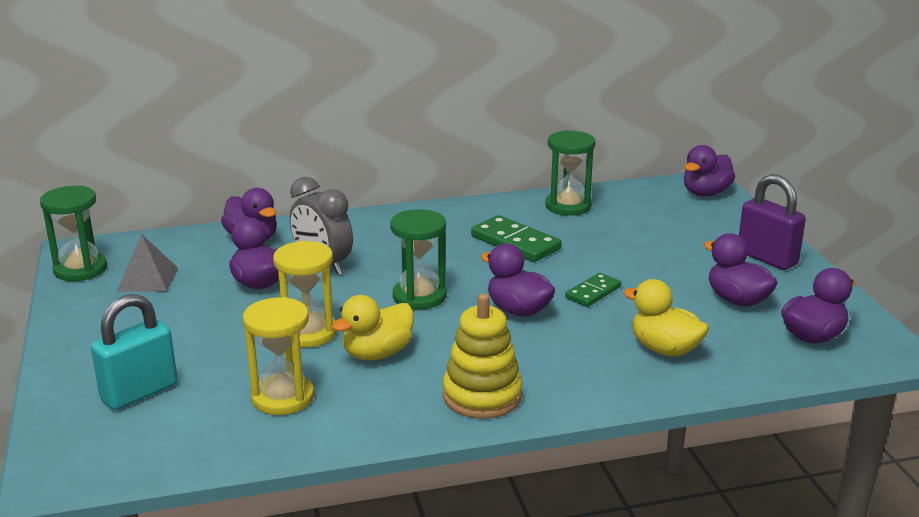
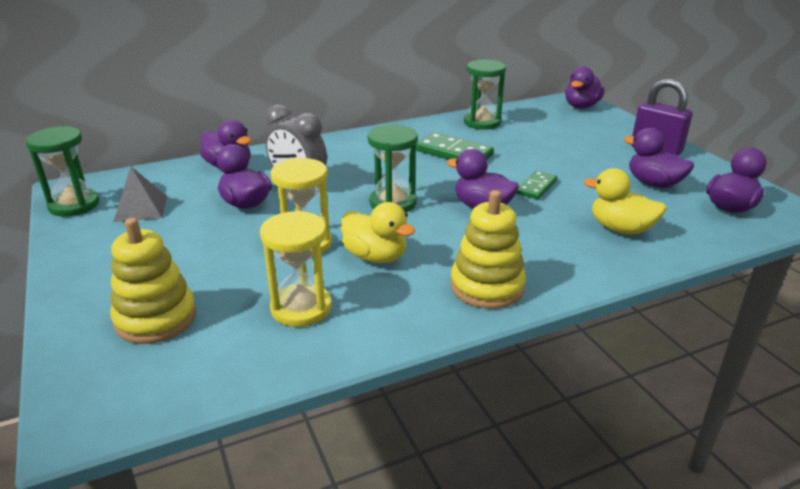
camera: 10 degrees left, 5 degrees up
(139, 393) = (156, 318): turquoise padlock -> yellow stacking toy
(377, 354) = (375, 257): yellow duck -> yellow duck turned 90 degrees counterclockwise

